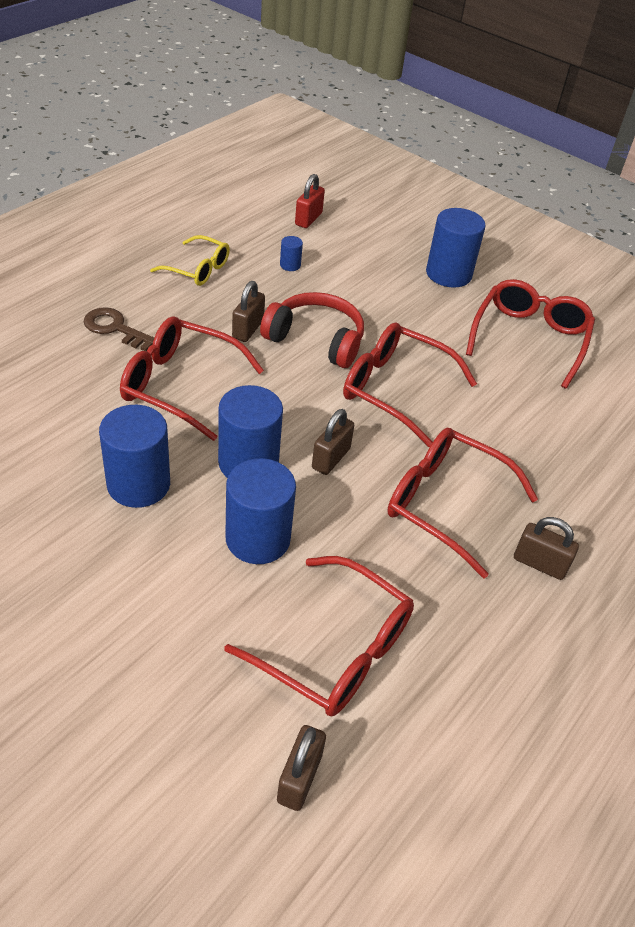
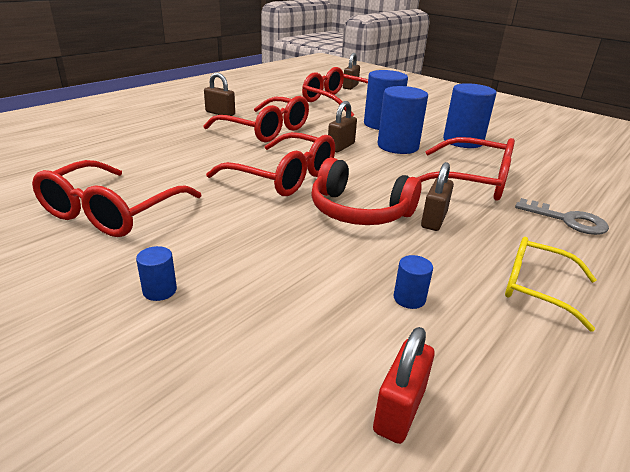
camera: 175 degrees left, 15 degrees down
(115, 328) = (567, 220): brown key -> grey key
(448, 274) = (159, 290): blue cylinder -> blue cylinder, size x0.44

